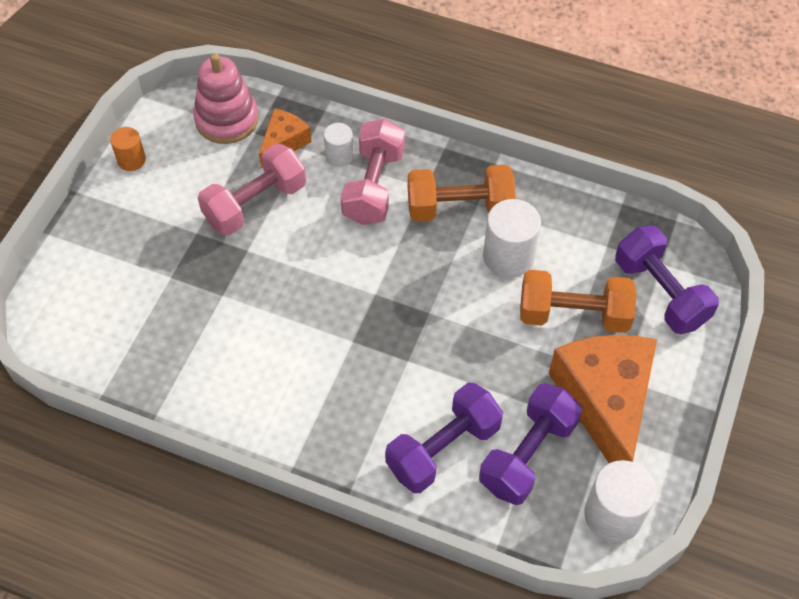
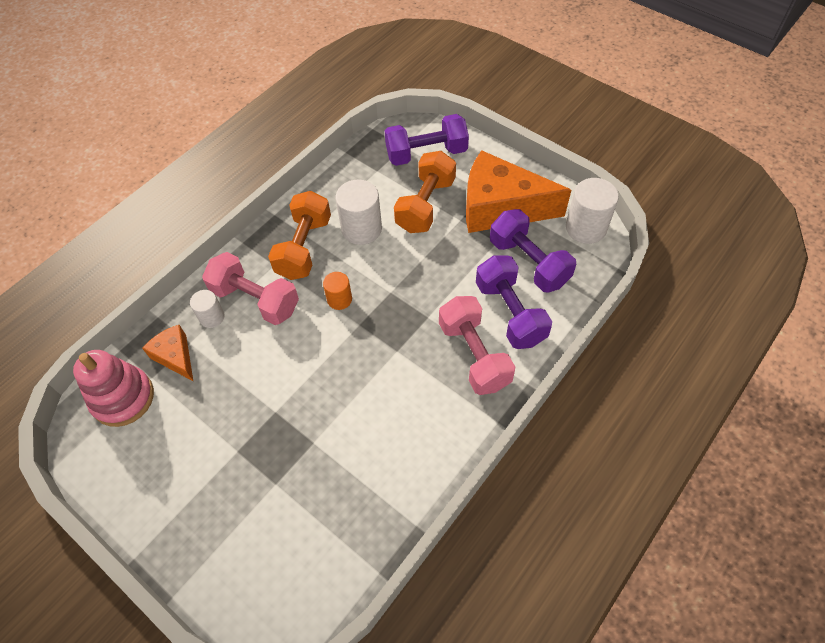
camera: 70 degrees left, 0 degrees up
(131, 160) = (123, 495): orange cylinder -> orange cylinder (339, 299)
(255, 204) = (229, 394): pink dumbbell -> pink dumbbell (474, 355)

